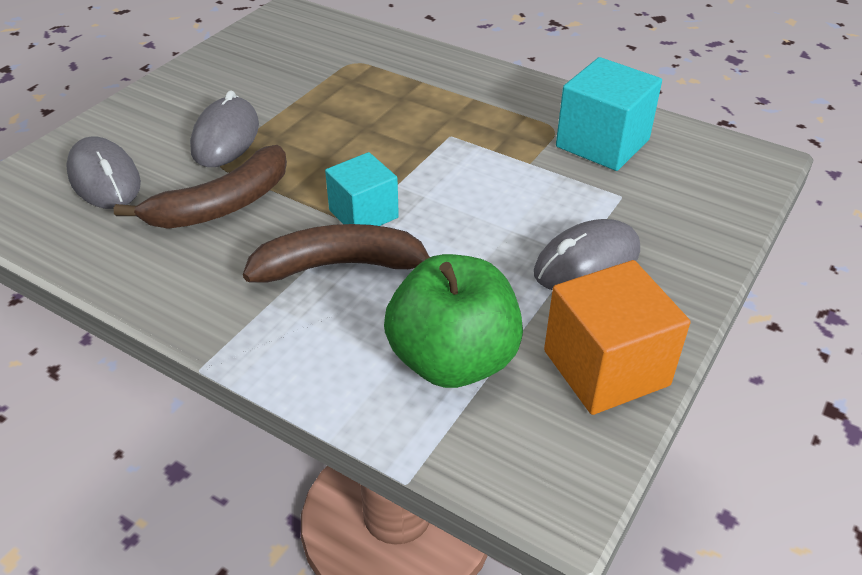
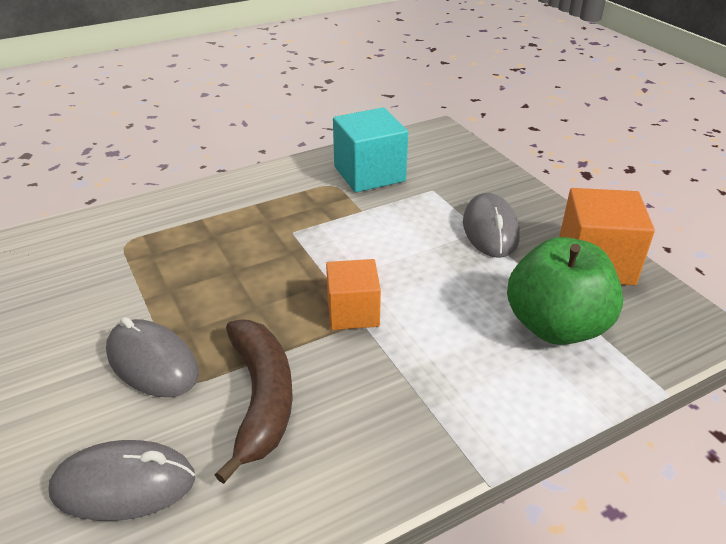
camera: 60 degrees left, 5 degrees down
(340, 266) = (410, 348): brown banana -> none
(363, 214) = (353, 312): turquoise cube -> orange cube

